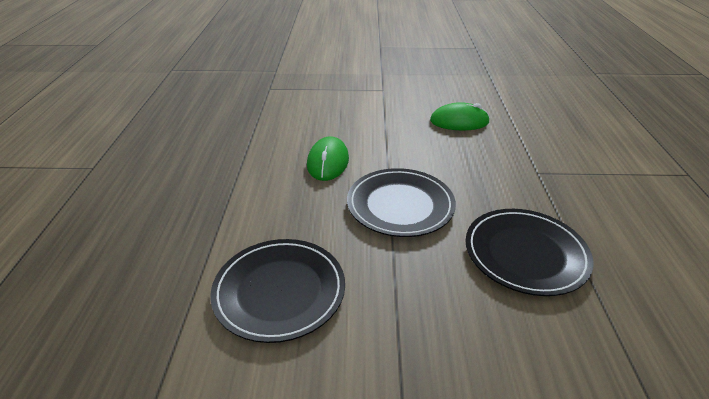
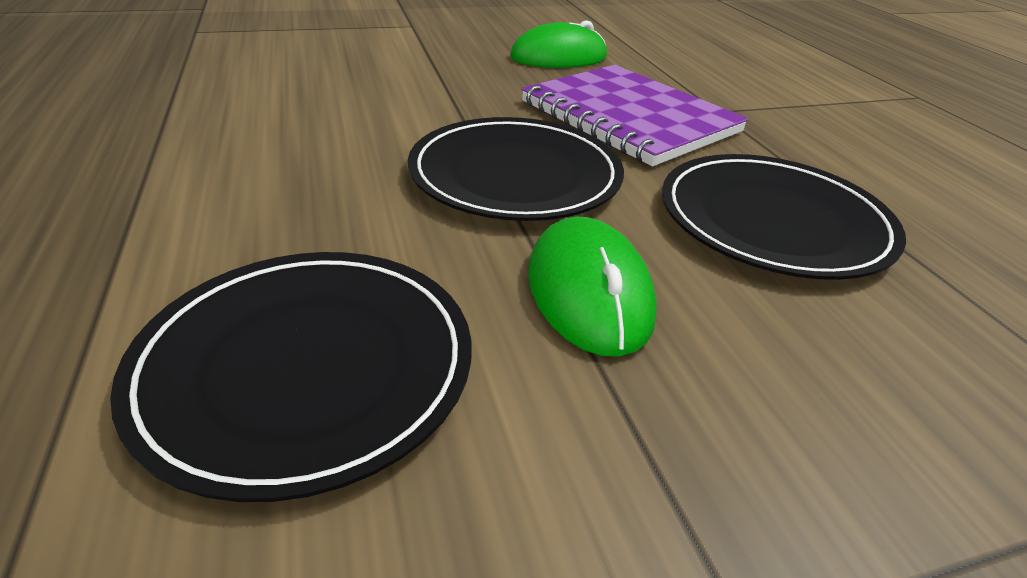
camera: 20 degrees left, 0 degrees up
(328, 162) = (346, 124): green mouse -> green mouse (589, 292)
(480, 172) = (629, 117): none -> purple notebook

